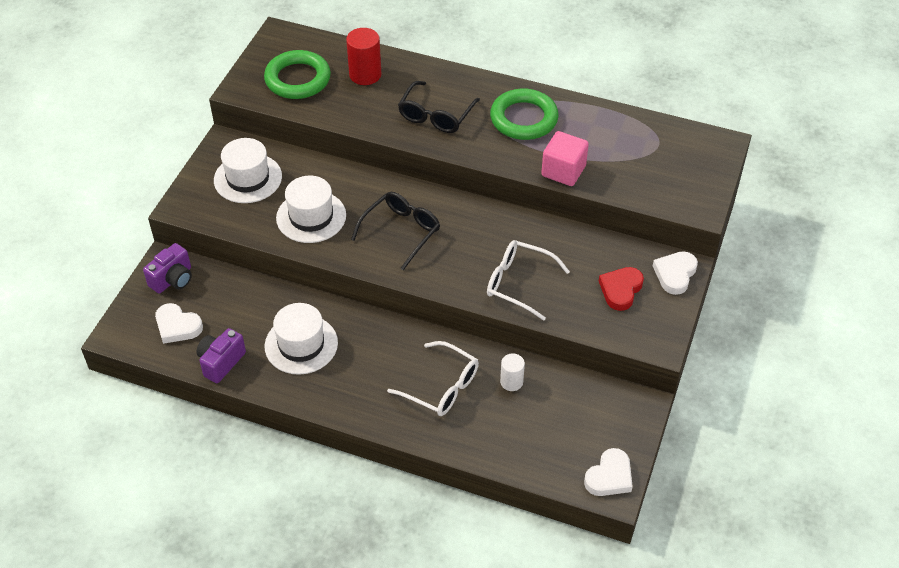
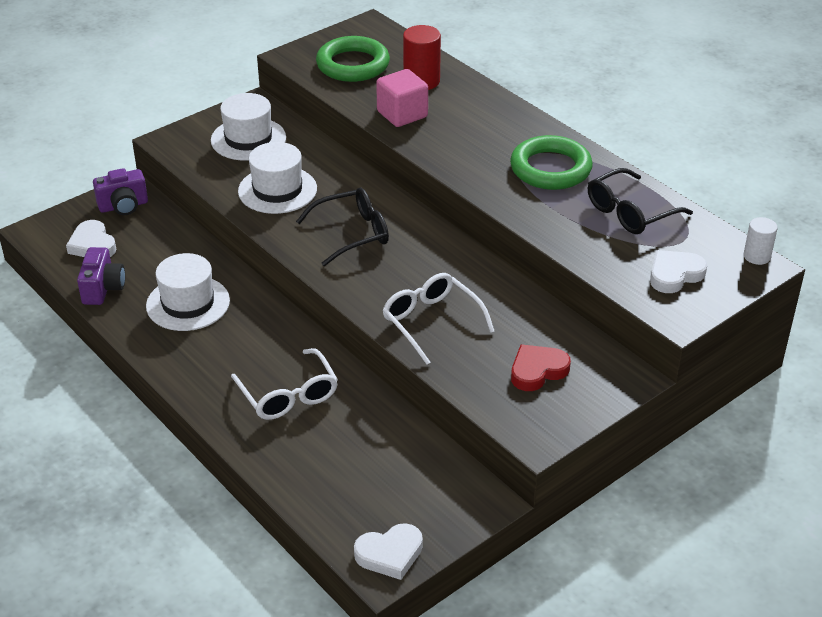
camera: 30 degrees right, 10 degrees down
(221, 362) = (103, 289): purple camera -> purple camera turned 120 degrees clockwise
(436, 115) = (460, 136): black glasses -> black glasses (630, 212)
(511, 382) = (363, 420): white cylinder -> white cylinder (757, 256)
(563, 171) = (551, 228): pink cube -> pink cube (402, 114)
(675, 274) = (613, 380): white heart -> white heart (674, 275)

